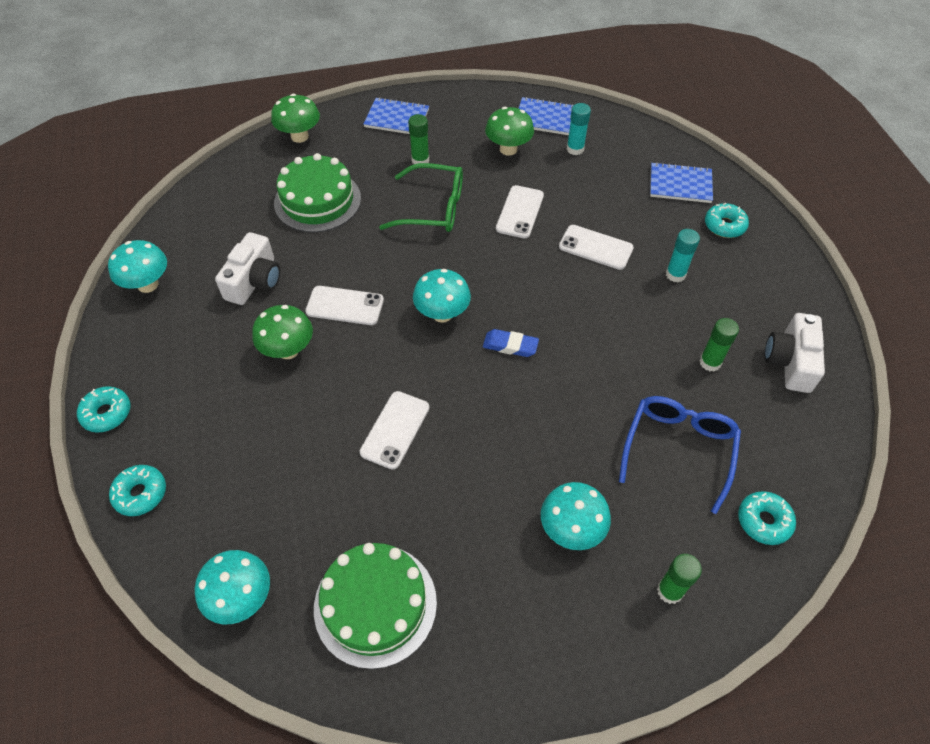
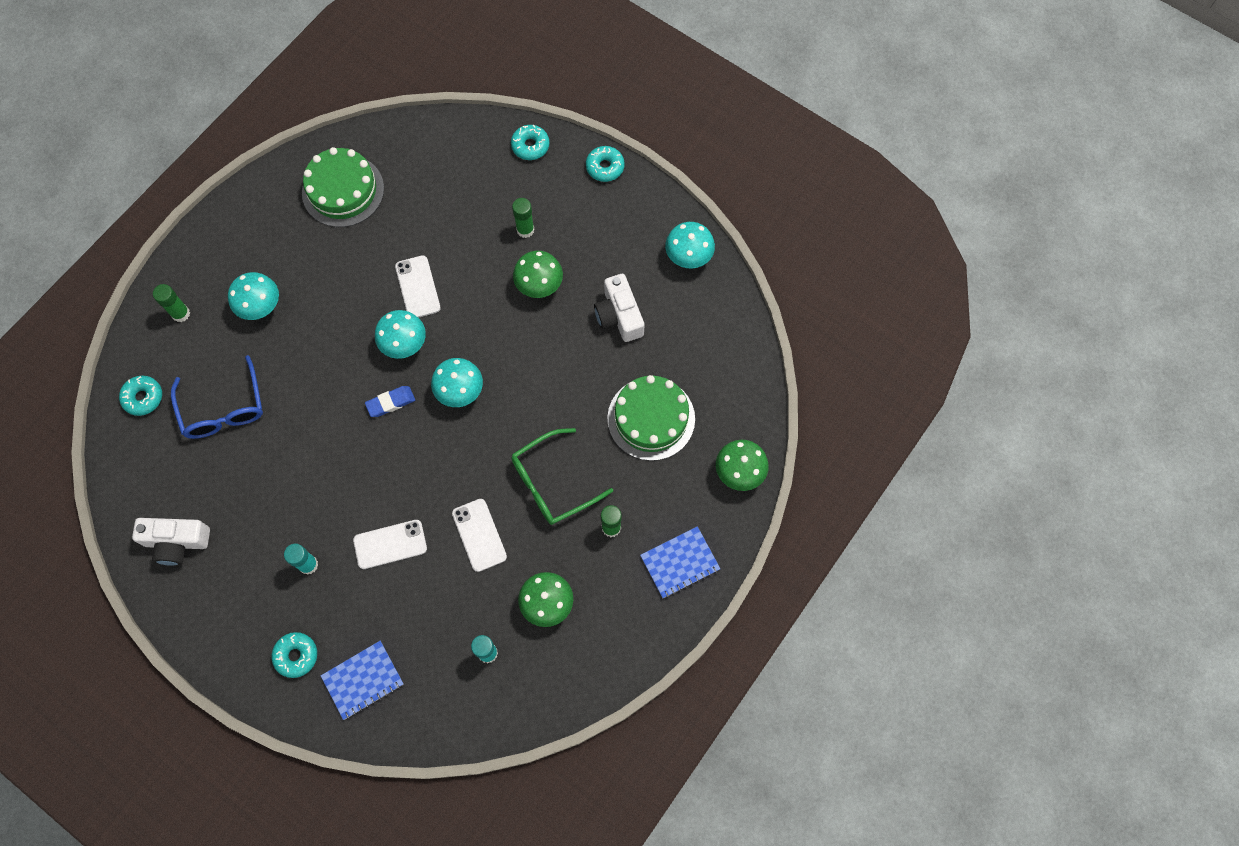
camera: 140 degrees right, 15 degrees up
(241, 598) = (418, 143): turquoise mushroom -> turquoise mushroom (404, 344)
(345, 306) = (535, 345): white phone -> none
(545, 118) = (546, 675): blue notebook -> none
(710, 362) = (237, 496): green glue stick -> green glue stick (525, 230)
(790, 362) = (177, 542): white camera -> white camera turned 120 degrees clockwise

